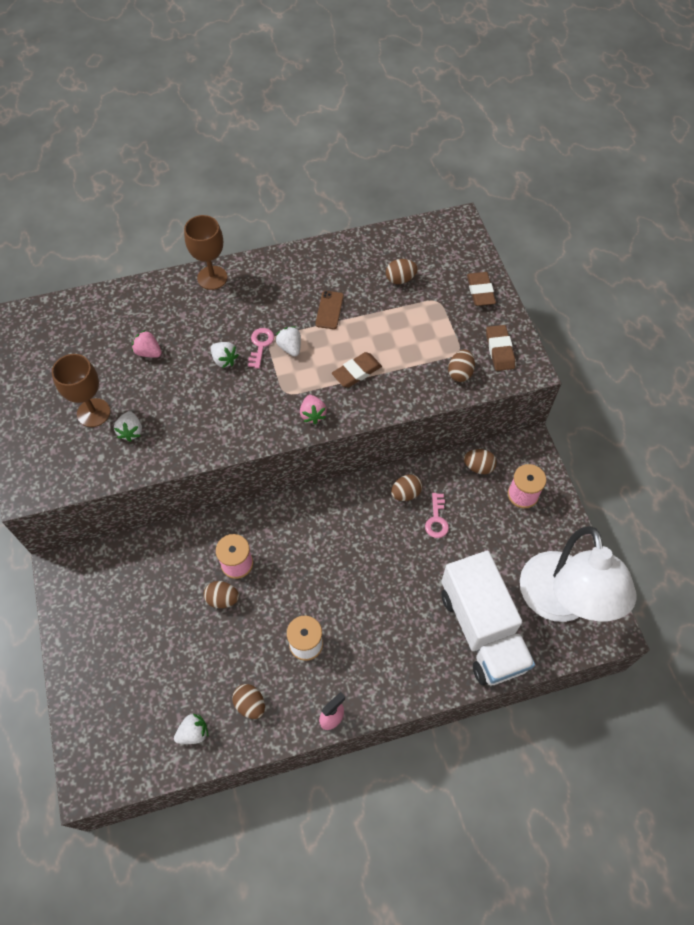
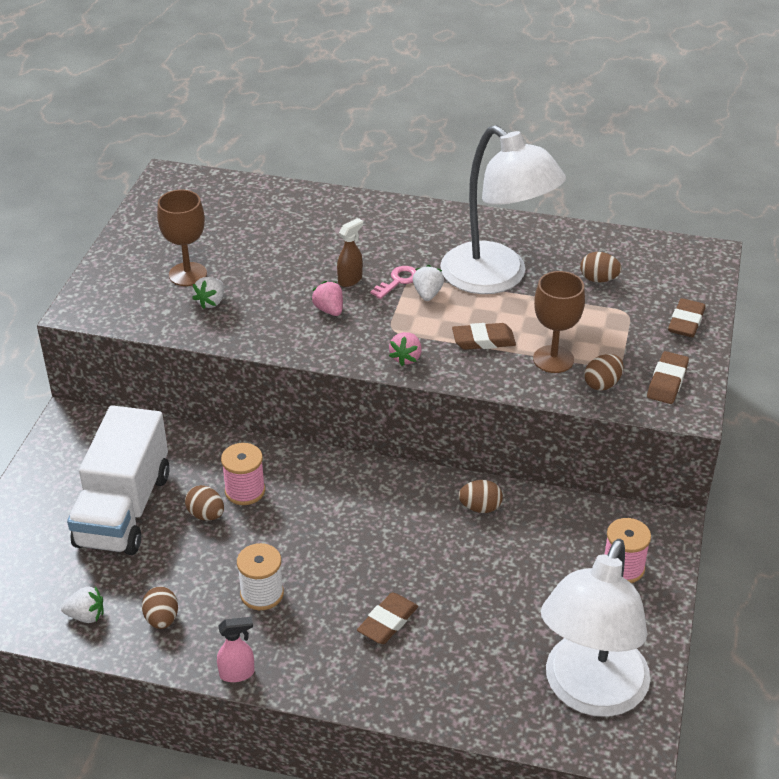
camera: 30 degrees right, 20 degrees down
(148, 352) = (279, 247): pink strawberry -> pink strawberry (329, 310)
(212, 278) = (392, 210): brown goblet -> brown goblet (553, 359)
(224, 360) = (350, 280): white strawberry -> brown spray bottle
(329, 310) = (496, 278): brown phone -> white lamp
(404, 619) = (387, 622): none -> brown eraser
(436, 520) = (498, 547): pink key -> none
(478, 467) = (587, 519): brown egg -> none
(482, 629) = (472, 673): white truck -> white truck (124, 509)

